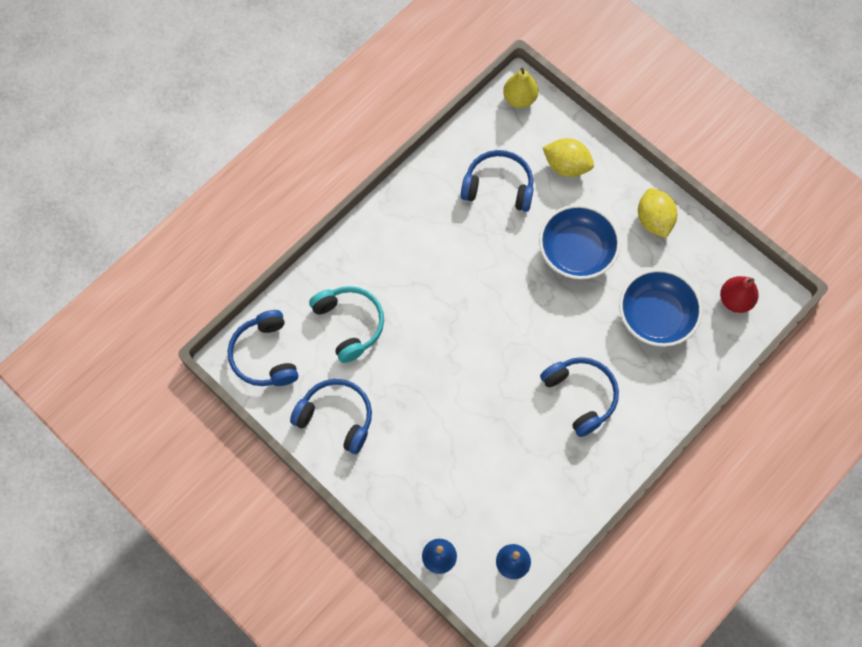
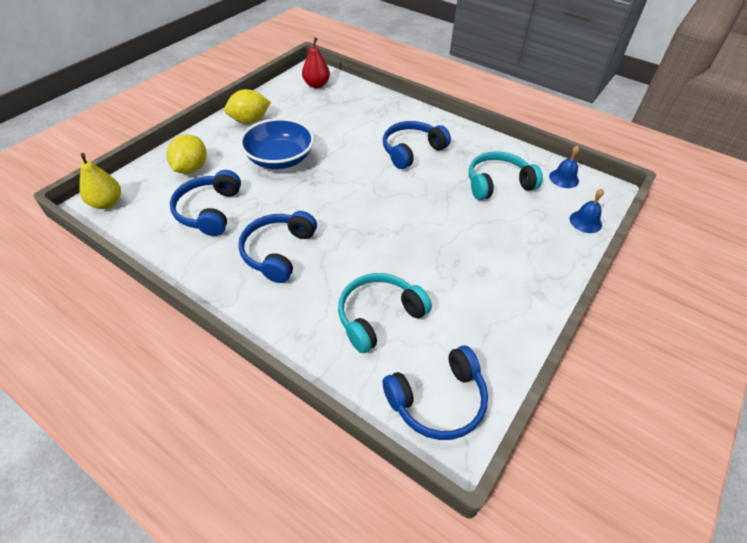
camera: 100 degrees left, 20 degrees down
(336, 417) = (489, 314): blue headphones -> blue headphones (278, 252)
(512, 480) = (498, 183): none -> turquoise headphones
(655, 316) = (335, 117): blue bowl -> none

